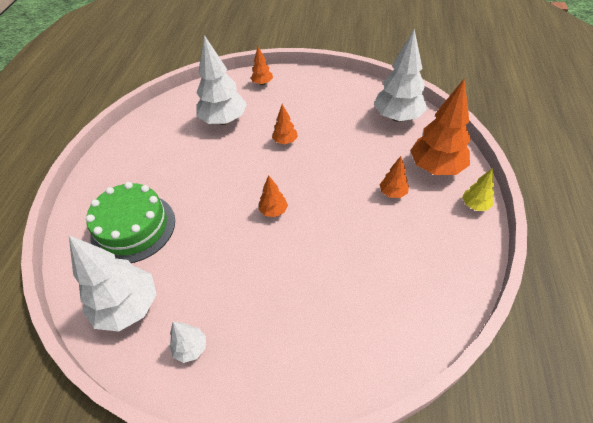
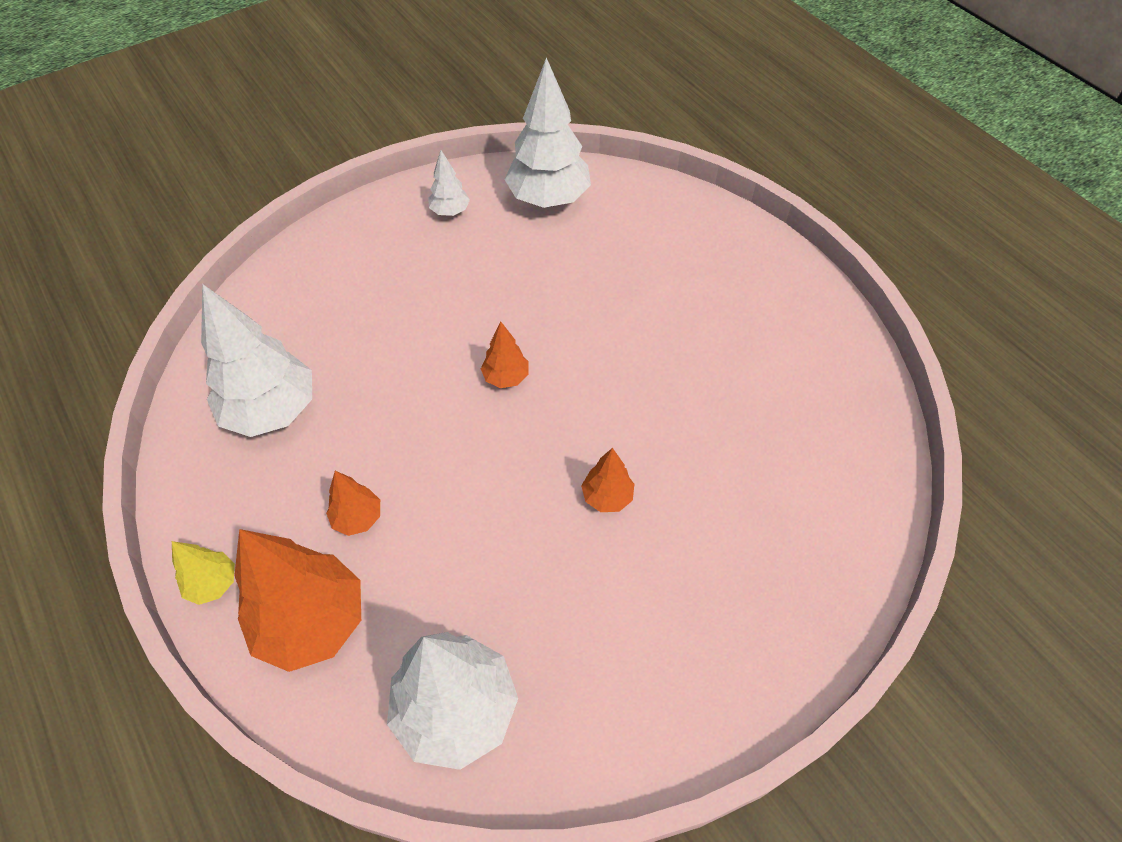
camera: 135 degrees right, 5 degrees up
(133, 228) = (648, 253): green cake -> none
(224, 120) = (751, 466): white tree -> white tree (271, 411)
(262, 83) = (800, 605): orange tree -> none

